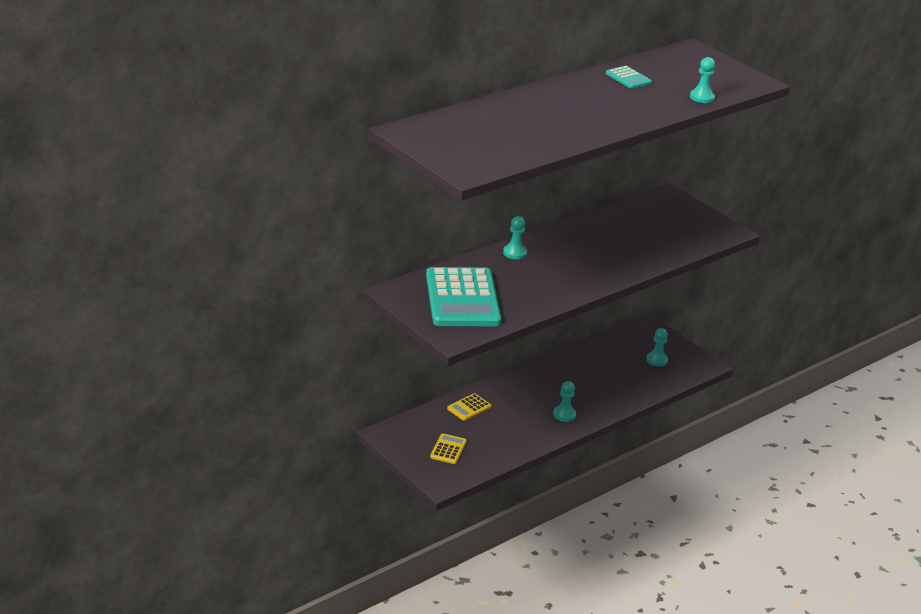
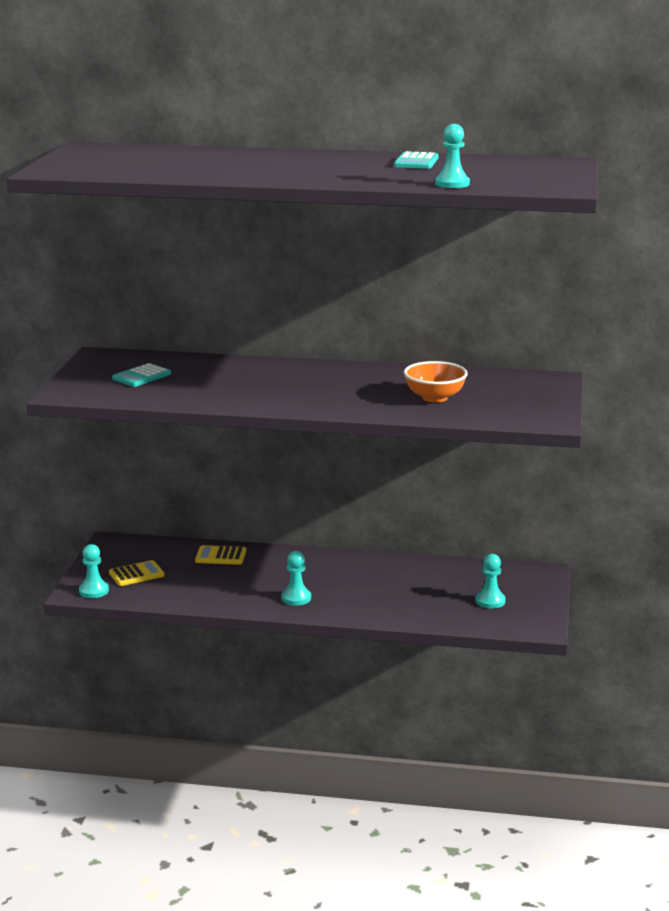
camera: 50 degrees right, 10 degrees down
(462, 299) = (141, 376): turquoise calculator -> turquoise calculator, size x0.43
(515, 253) = (273, 366): turquoise pawn -> turquoise pawn (94, 591)
(646, 239) = (434, 398): none -> orange bowl

